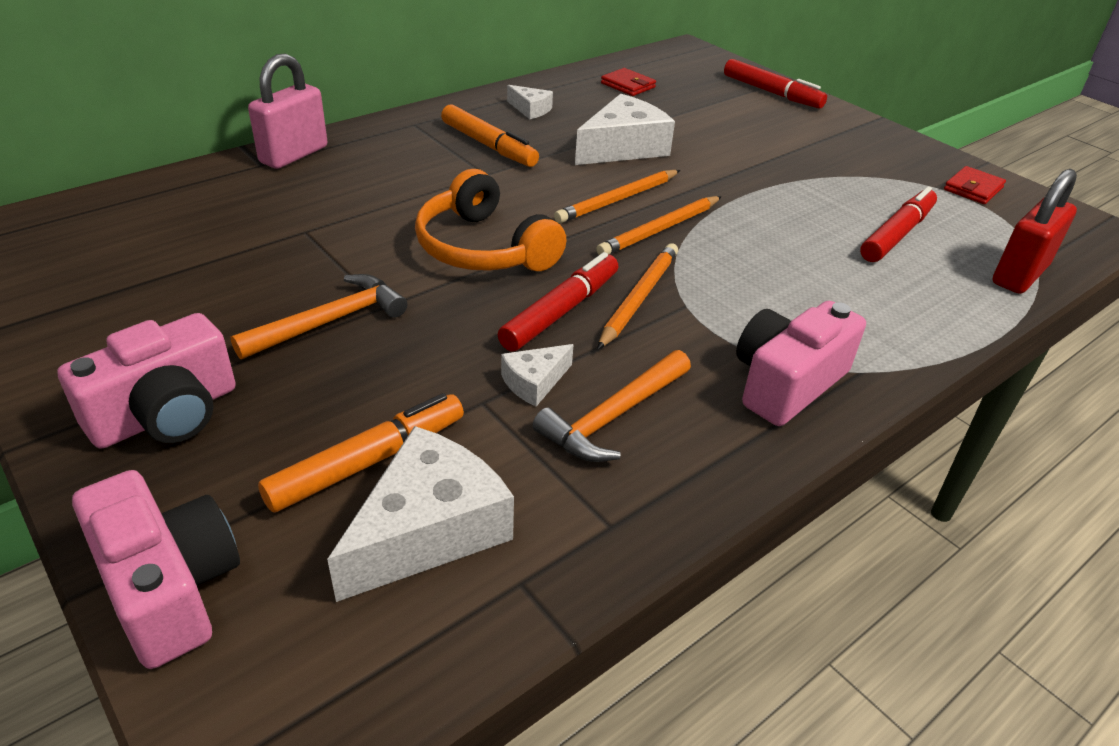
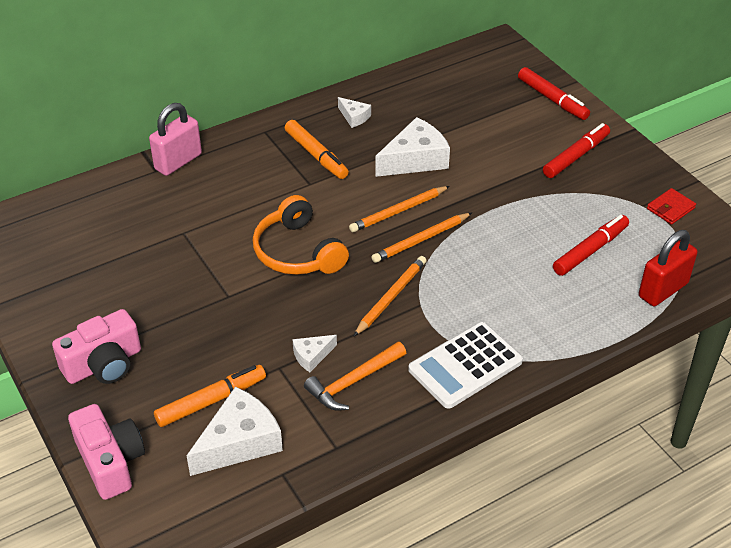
camera: 10 degrees right, 5 degrees up
(330, 321) = (196, 306): orange hammer -> none
(560, 311) = (338, 305): red marker -> red marker (576, 156)
(628, 85) = (437, 90): red wallet -> none
(786, 383) = (465, 366): pink camera -> white calculator

